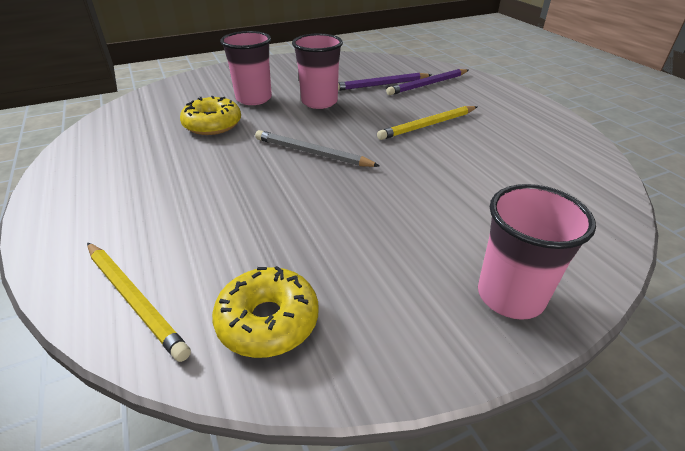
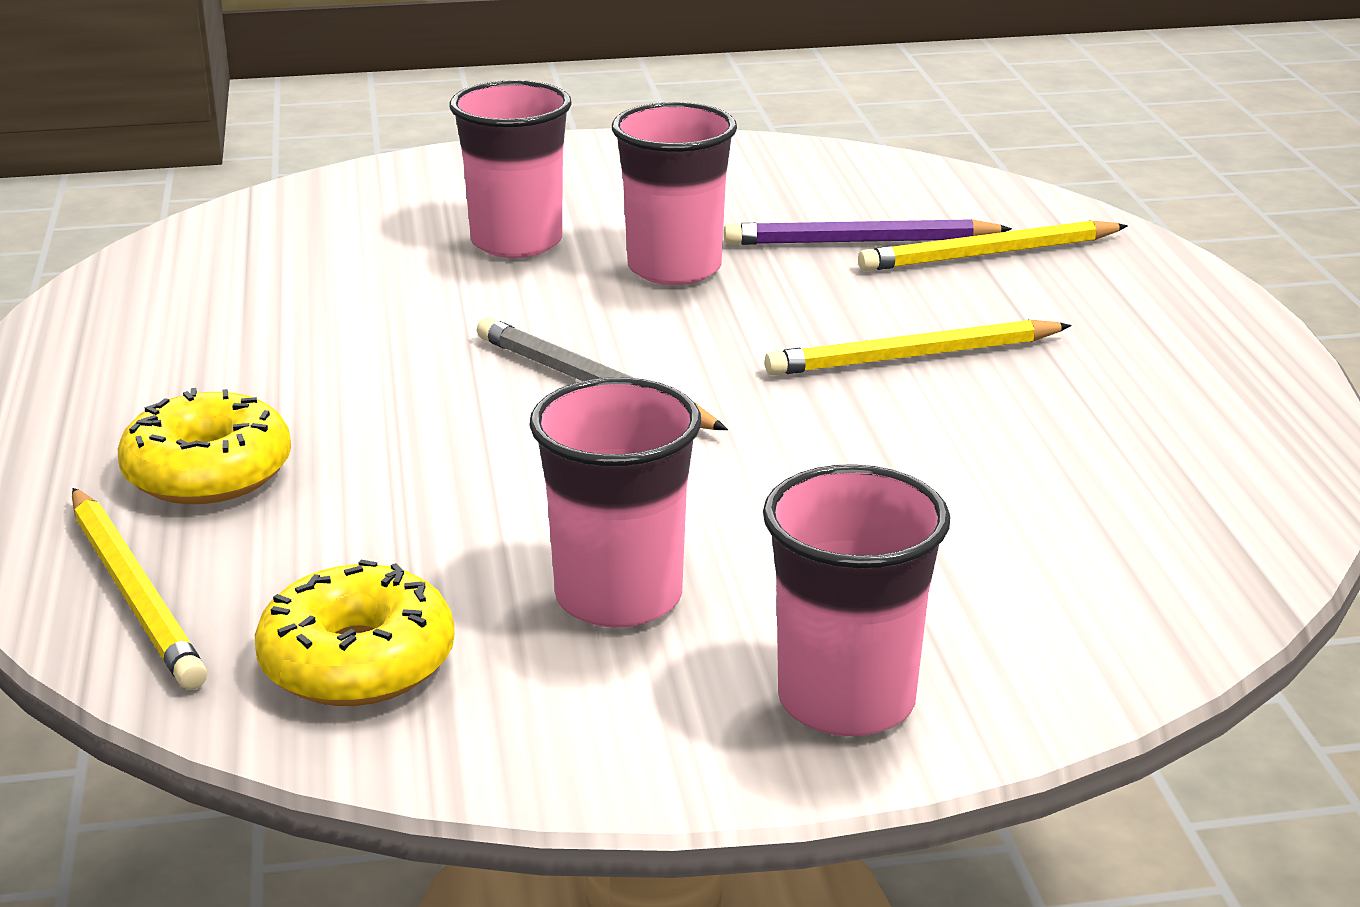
camera: 15 degrees right, 10 degrees down
(212, 125) = (394, 294): yellow donut -> yellow donut (208, 472)
(376, 256) = (618, 597): none -> pink cup
(428, 84) = (989, 254): purple pencil -> yellow pencil

